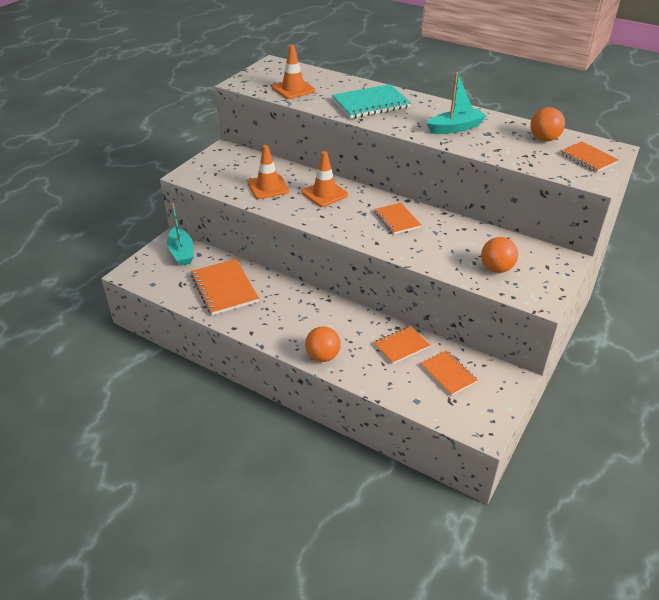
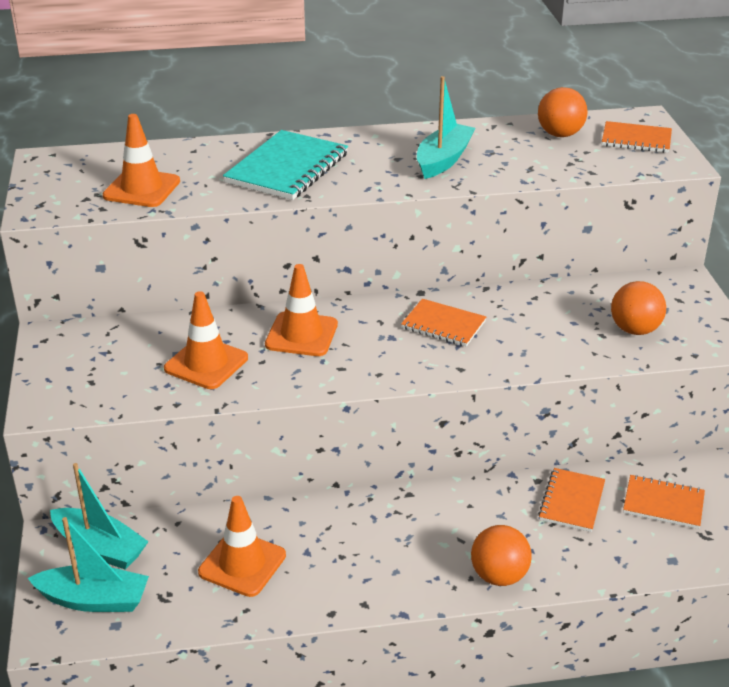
camera: 40 degrees left, 5 degrees down
(156, 270) = (94, 600): none -> turquoise boat
(224, 288) = (242, 564): orange notebook -> orange traffic cone

